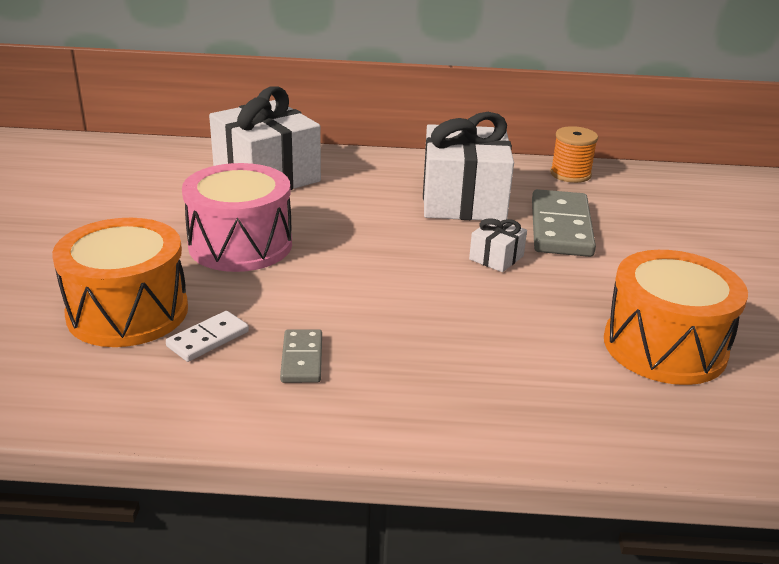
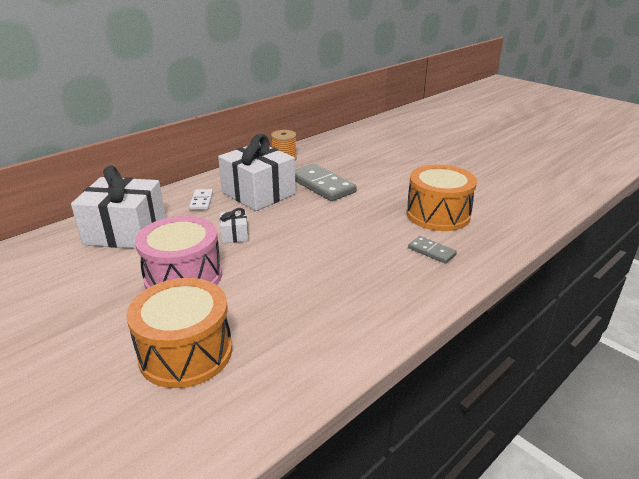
camera: 45 degrees left, 0 degrees up
(208, 339) = (259, 334): white domino -> white domino (201, 201)
(302, 359) = (322, 311): grey domino -> grey domino (431, 251)
(496, 258) = (320, 213): white gift -> white gift (235, 235)

